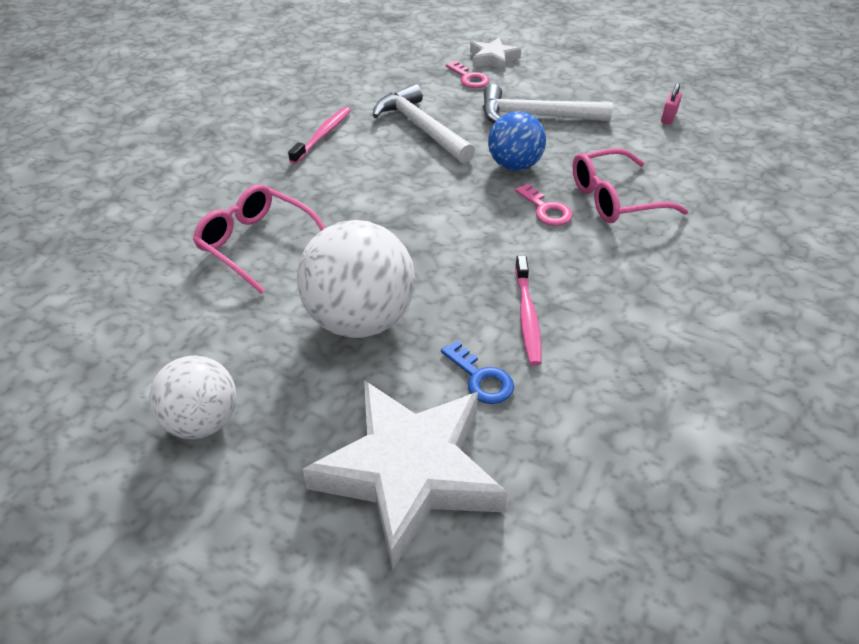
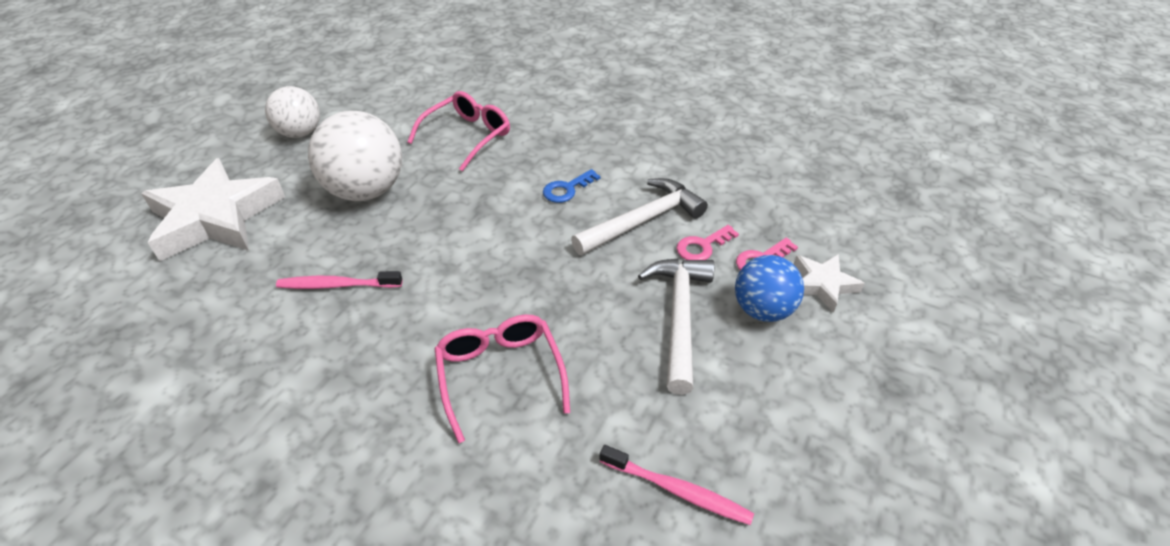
camera: 90 degrees right, 0 degrees up
(323, 135) = (624, 158): pink toothbrush -> pink toothbrush (677, 490)
(481, 378) = (280, 254): blue key -> blue key (567, 189)
(514, 165) = (570, 291): blue ball -> blue ball (762, 310)
(546, 210) = (487, 311): pink key -> pink key (702, 246)
(668, 118) = (693, 472): pink padlock -> none

